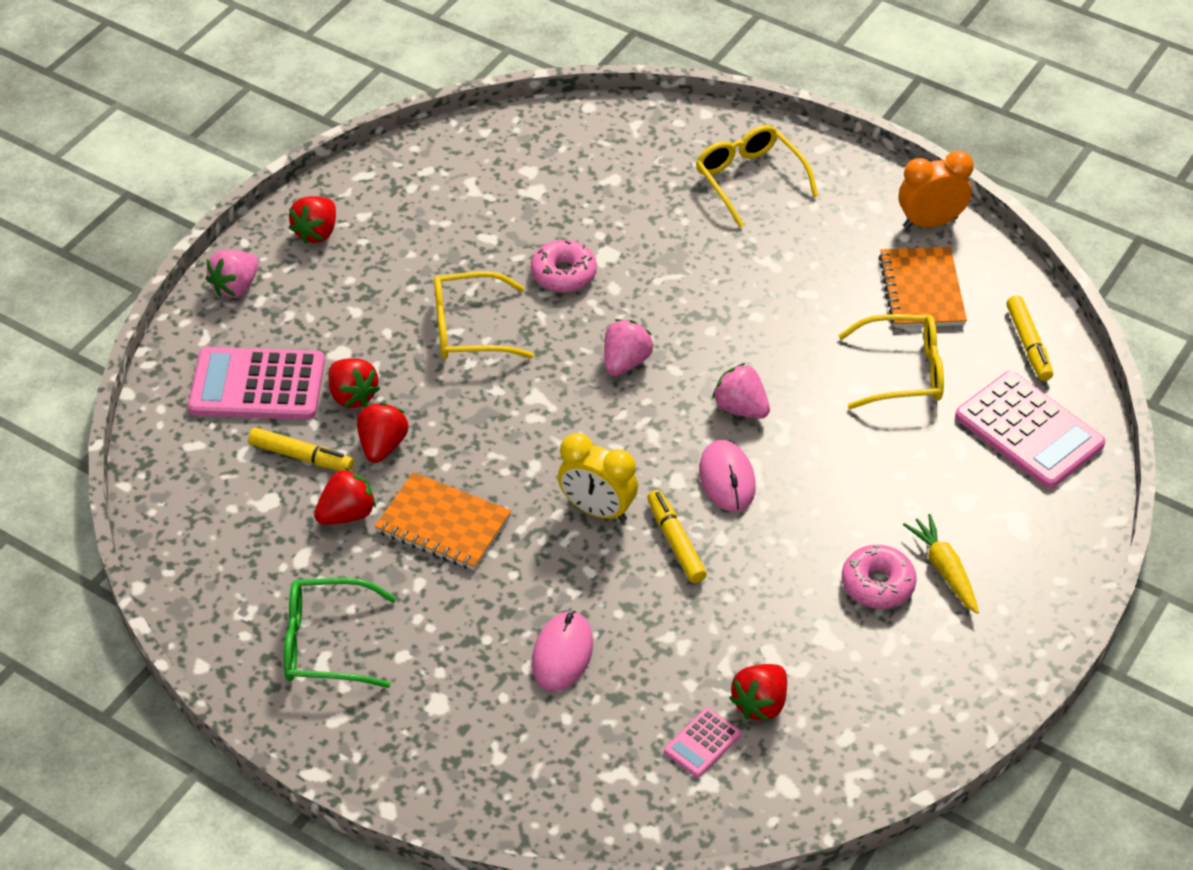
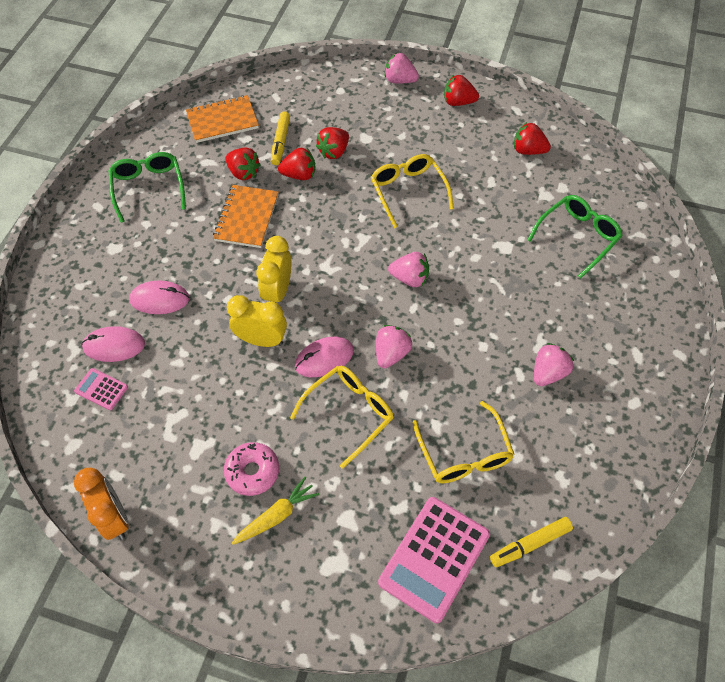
camera: 75 degrees right, 10 degrees up
(257, 385) = (328, 110): pink calculator -> none
(563, 274) = (476, 227): pink donut -> none
(618, 181) = (577, 237): none -> green glasses
(630, 720) = (114, 346): none -> pink mouse
(675, 542) = (261, 340): yellow marker -> yellow clock
(749, 179) = (619, 314): yellow glasses -> yellow glasses (349, 413)
(760, 704) = (137, 416): red strawberry -> red strawberry (528, 150)
(814, 267) = (548, 373): none -> pink strawberry
(922, 290) = (556, 452): orange notebook -> orange notebook (222, 121)
(930, 222) = (635, 446): orange clock -> orange clock (114, 517)

